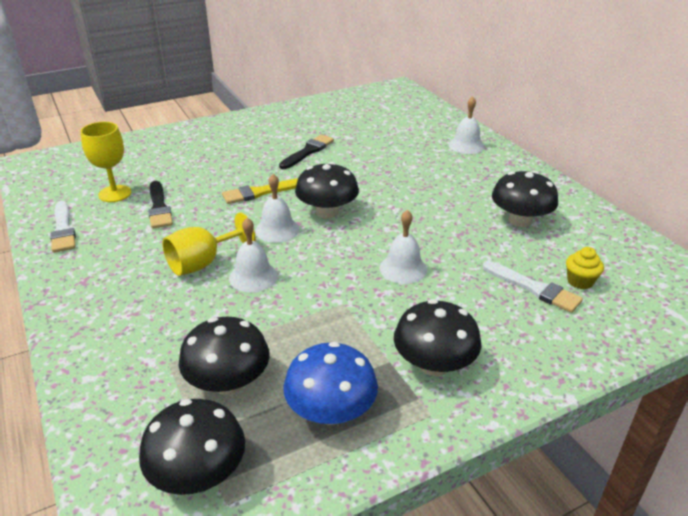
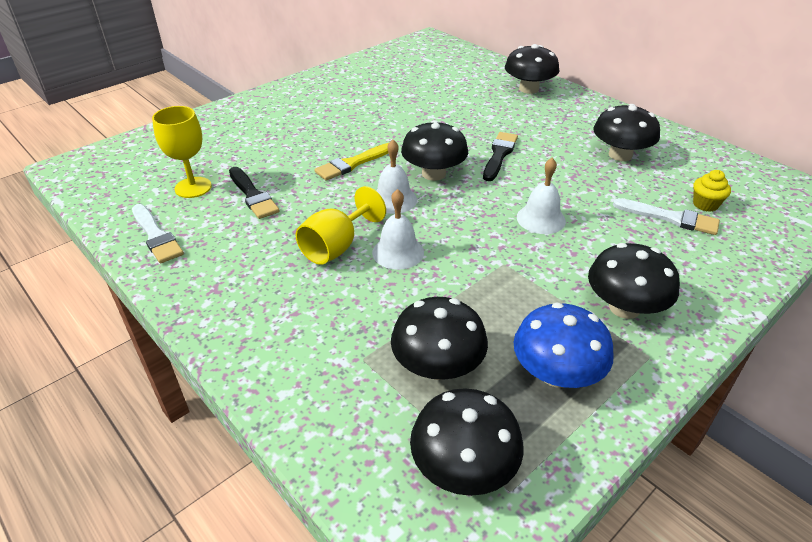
camera: 15 degrees left, 5 degrees up
(308, 151) = (377, 114): black brush -> black brush (499, 155)
(466, 145) = (529, 89): white bell -> black mushroom

